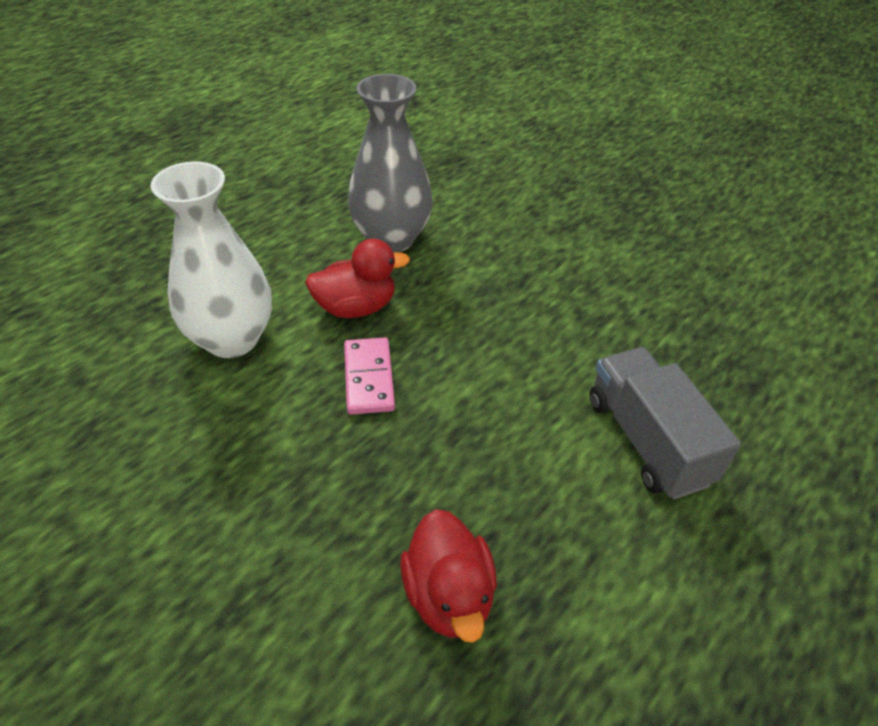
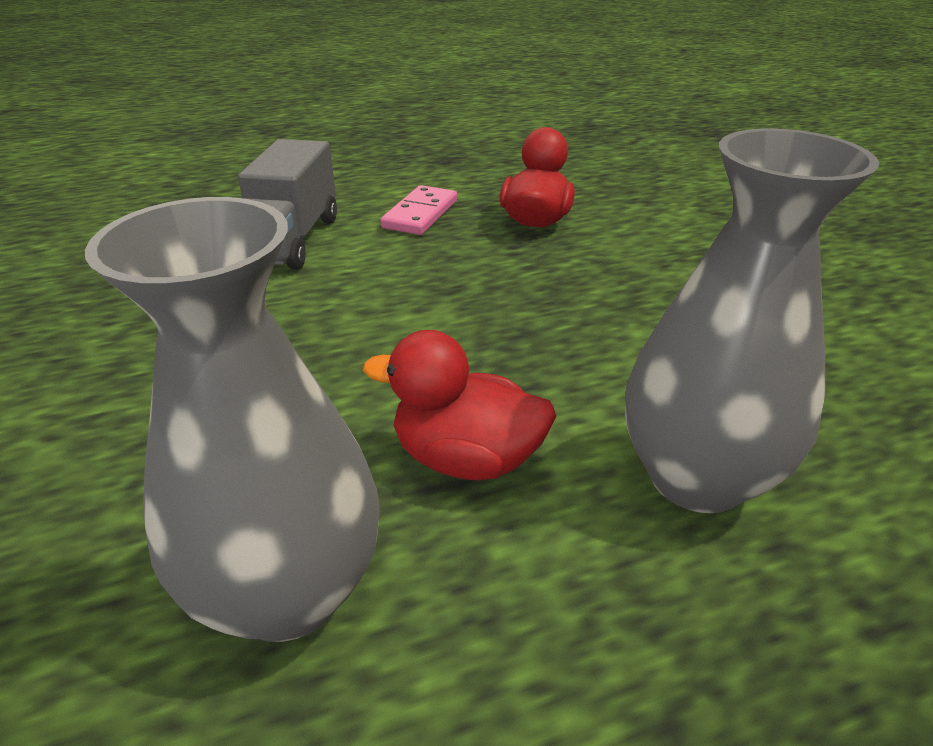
camera: 150 degrees left, 10 degrees down
(232, 339) = (696, 477): white vase -> grey vase
(368, 378) = (509, 359): pink domino -> pink domino (420, 214)

